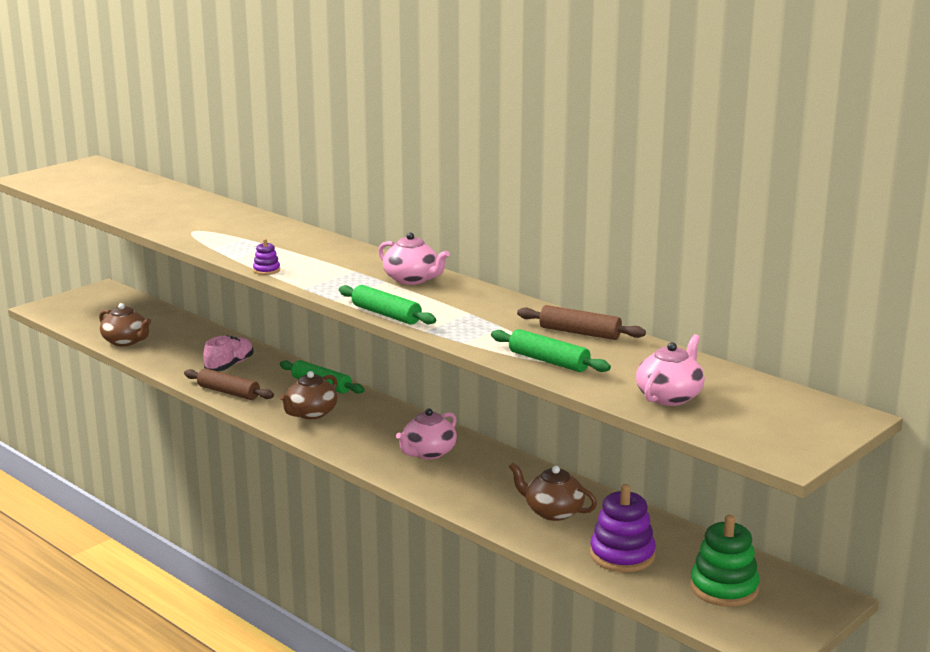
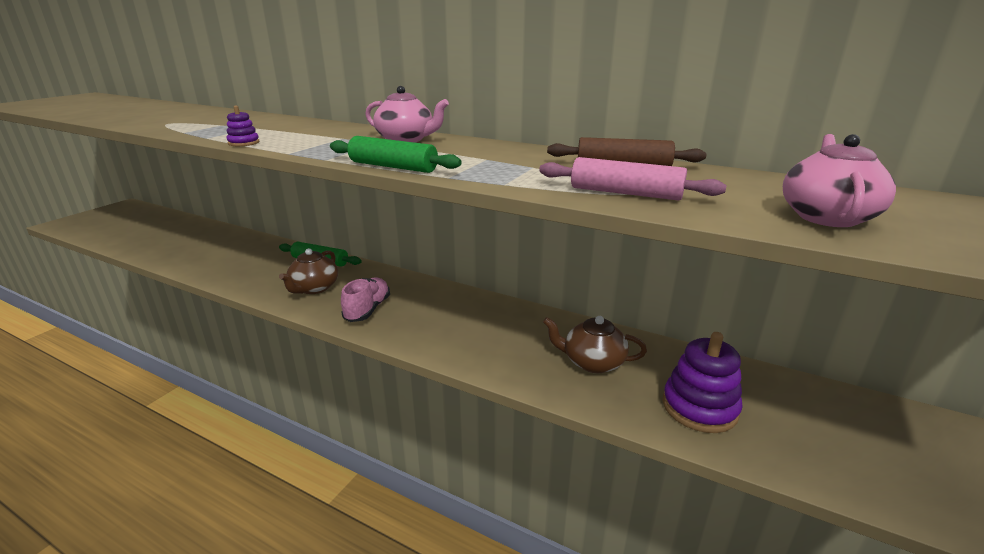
camera: 15 degrees left, 5 degrees up
(126, 341) = (134, 243): brown teapot -> none
(228, 392) = (230, 278): brown rolling pin -> none
(229, 365) = (232, 253): pink shoe -> pink shoe (367, 310)
(428, 453) = (438, 313): pink teapot -> none
(548, 361) = (625, 193): green rolling pin -> pink rolling pin
(724, 588) = (838, 435): green stacking toy -> none

